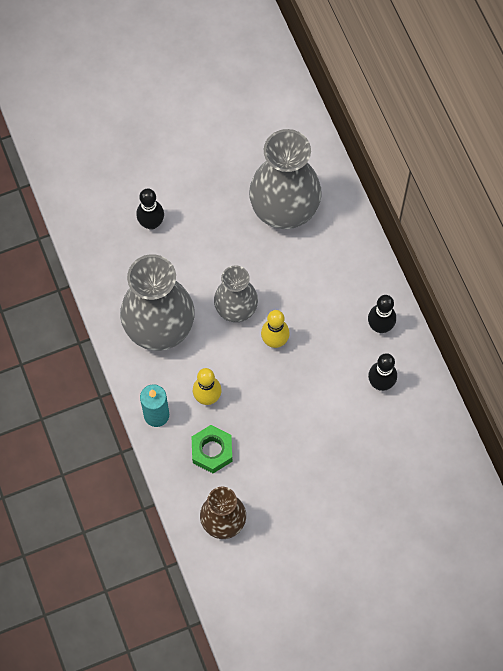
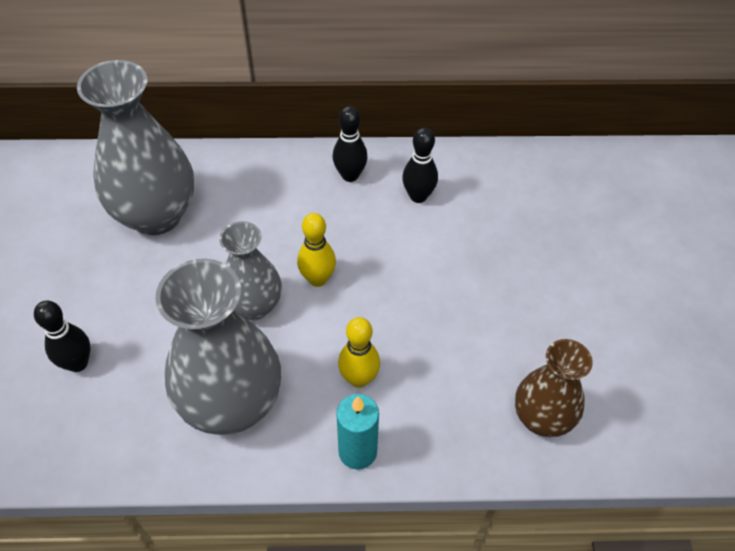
camera: 70 degrees left, 15 degrees down
(212, 451) = (437, 398): green nut -> none

